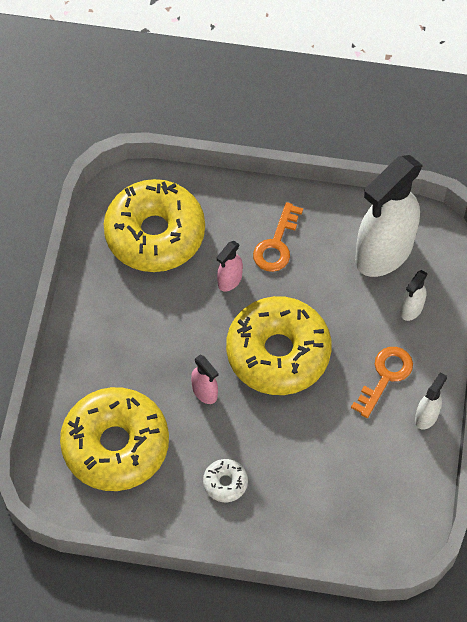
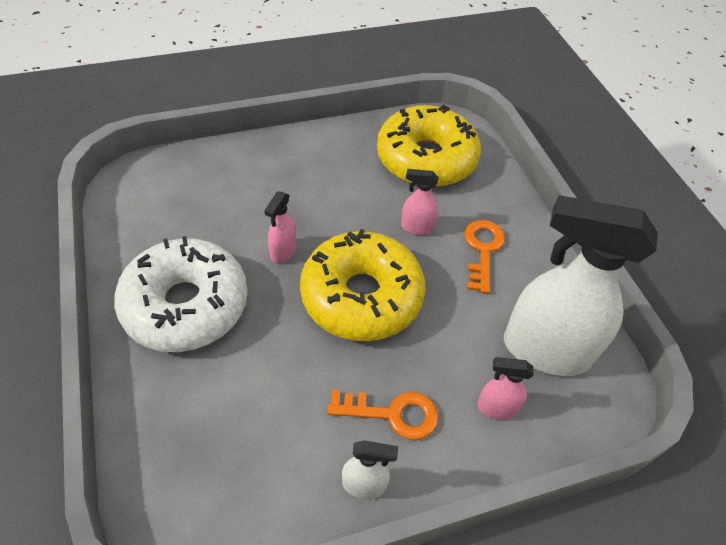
camera: 60 degrees right, 10 degrees down
(115, 445) = (193, 205): yellow donut -> none
(225, 483) = (186, 305): white donut -> white donut, size x2.43
(276, 244) = (482, 250): orange key -> orange key turned 105 degrees clockwise
(411, 309) = (496, 408): white spray bottle -> pink spray bottle

